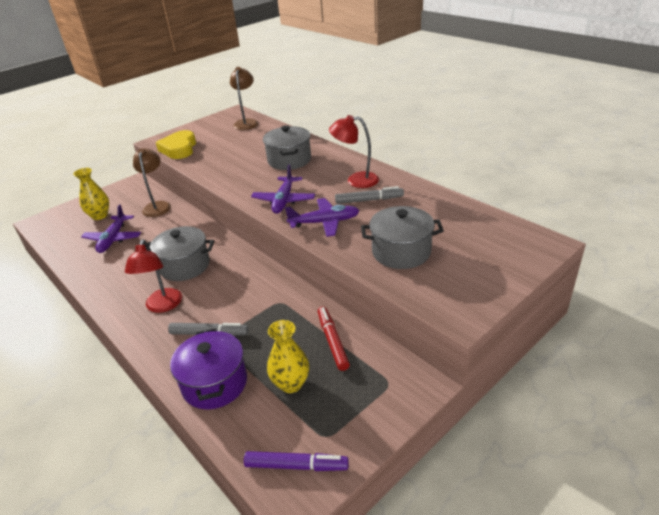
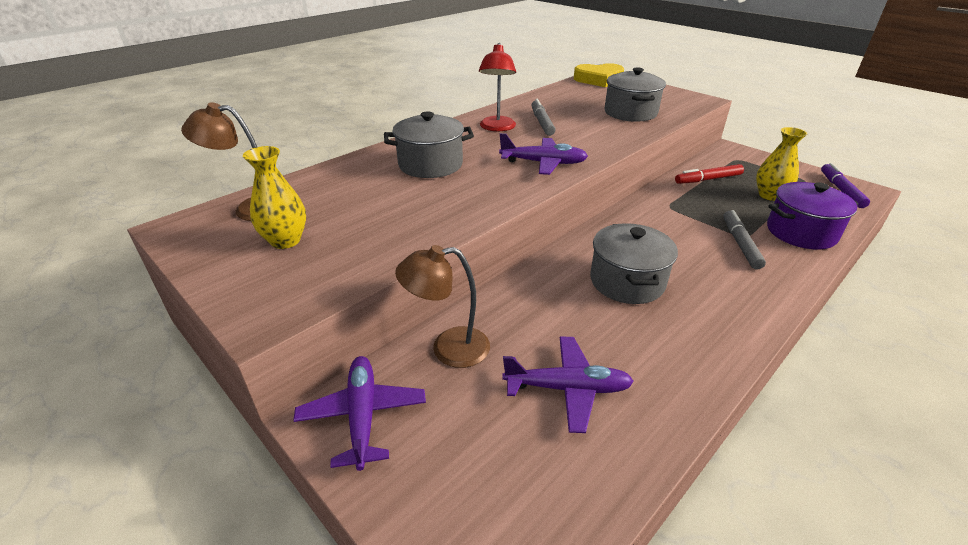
camera: 95 degrees left, 0 degrees up
(100, 216) = (475, 444): yellow vase -> yellow vase (285, 241)
(162, 306) = (716, 286): red lamp -> none
(179, 149) = (329, 274): yellow heart -> yellow heart (598, 79)
(325, 222) = (589, 141): purple plane -> purple plane (363, 415)

